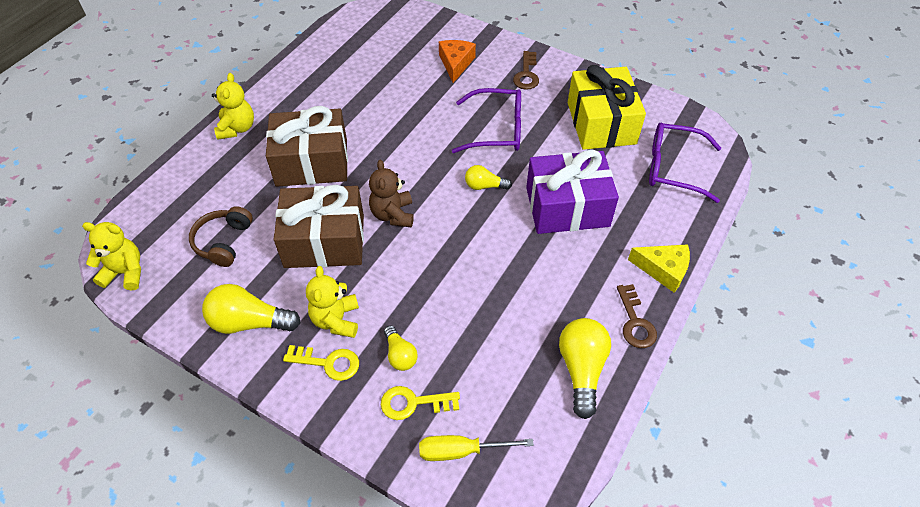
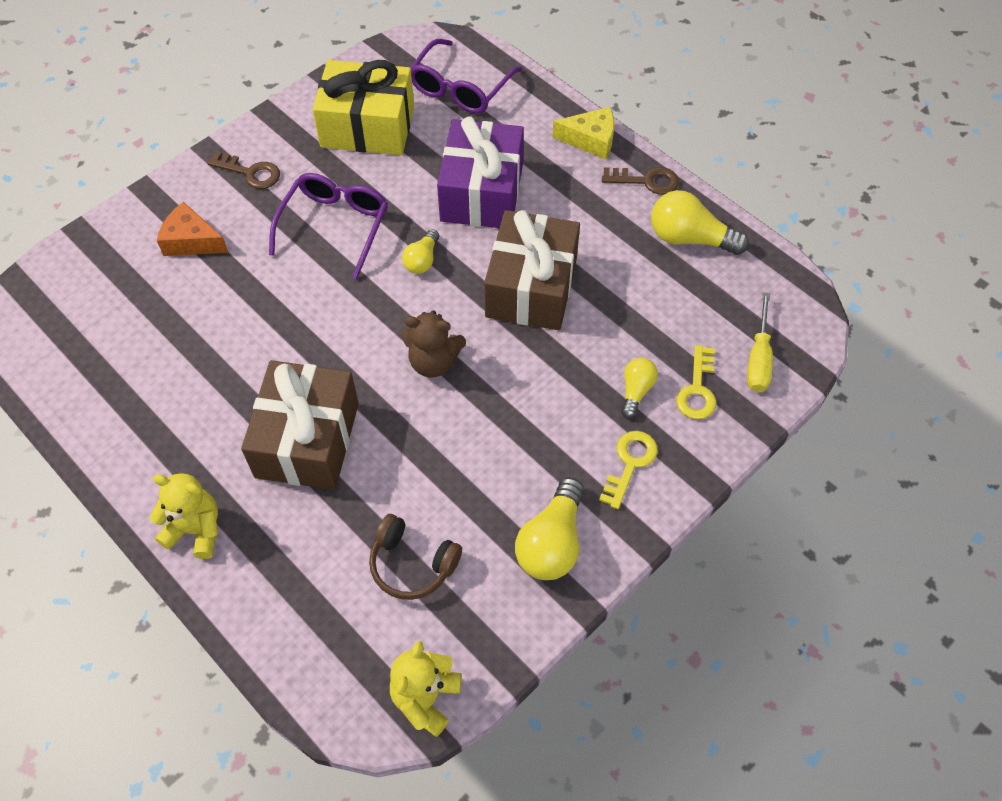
camera: 75 degrees left, 5 degrees up
(324, 241) = (450, 443): brown gift -> brown gift (531, 287)
(336, 320) = (574, 447): yellow teddy bear -> none
(400, 355) = (636, 391): yellow light bulb -> yellow light bulb turned 60 degrees counterclockwise
(663, 270) = (591, 140): yellow cheese -> yellow cheese turned 60 degrees clockwise

